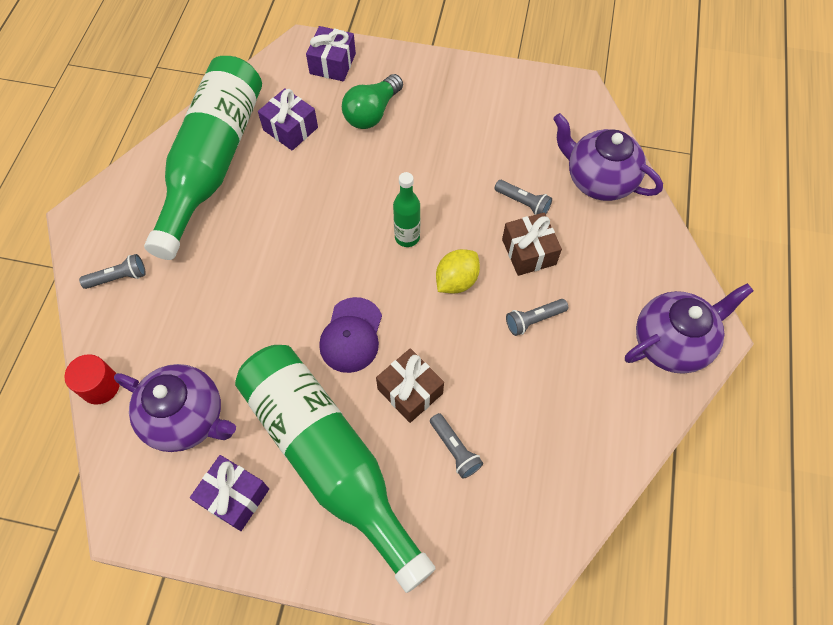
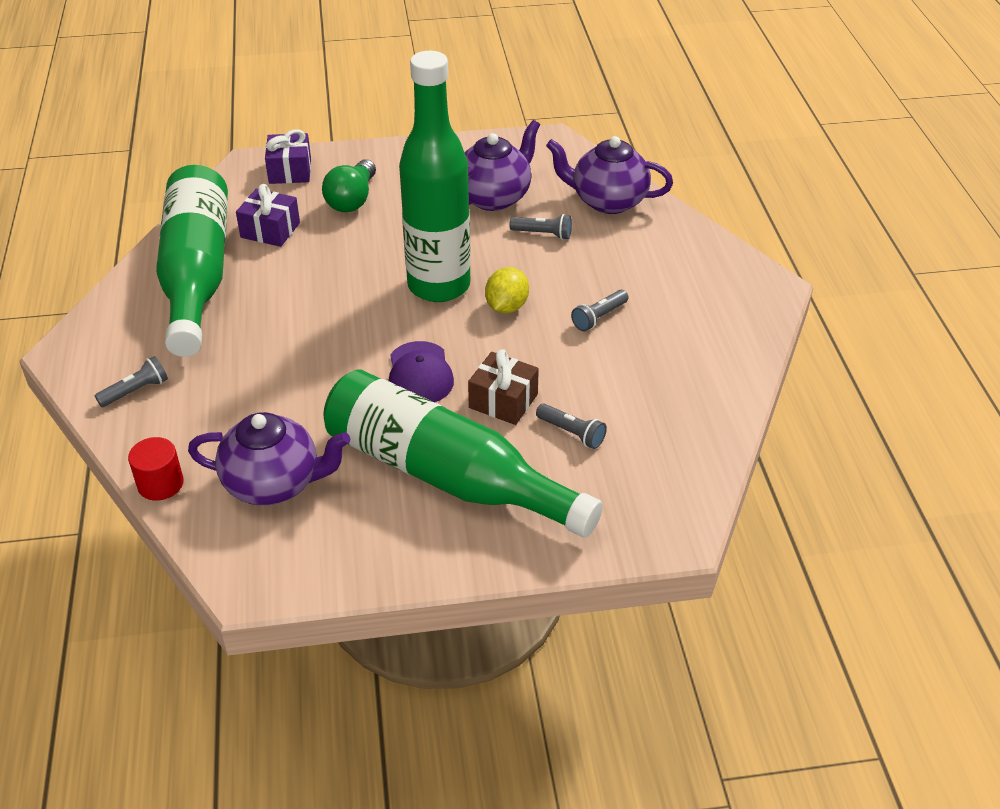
camera: 20 degrees left, 20 degrees down
(234, 496) = (360, 531): purple gift -> none
(407, 237) = (439, 286): green bottle -> green bottle, size x2.28
(528, 252) = (567, 269): brown gift -> none
(671, 342) = (738, 302): purple teapot -> purple teapot (494, 197)

